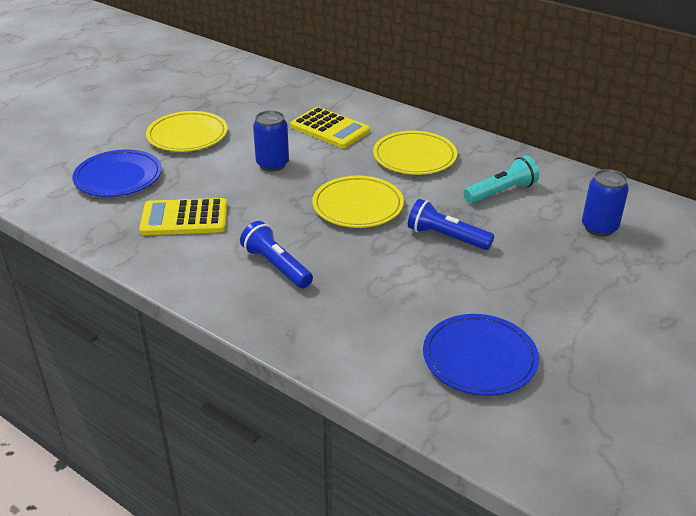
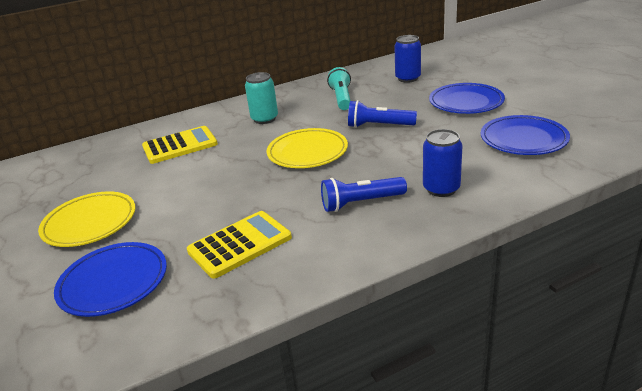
camera: 60 degrees left, 5 degrees down
(184, 218) = (240, 244): yellow calculator -> yellow calculator turned 150 degrees counterclockwise
(272, 164) = (202, 181): blue can -> blue can (441, 189)
(414, 157) = (264, 119): yellow plate -> turquoise can
(446, 237) = (379, 126): blue flashlight -> blue flashlight turned 45 degrees clockwise
(558, 292) = (466, 102): none -> blue plate

